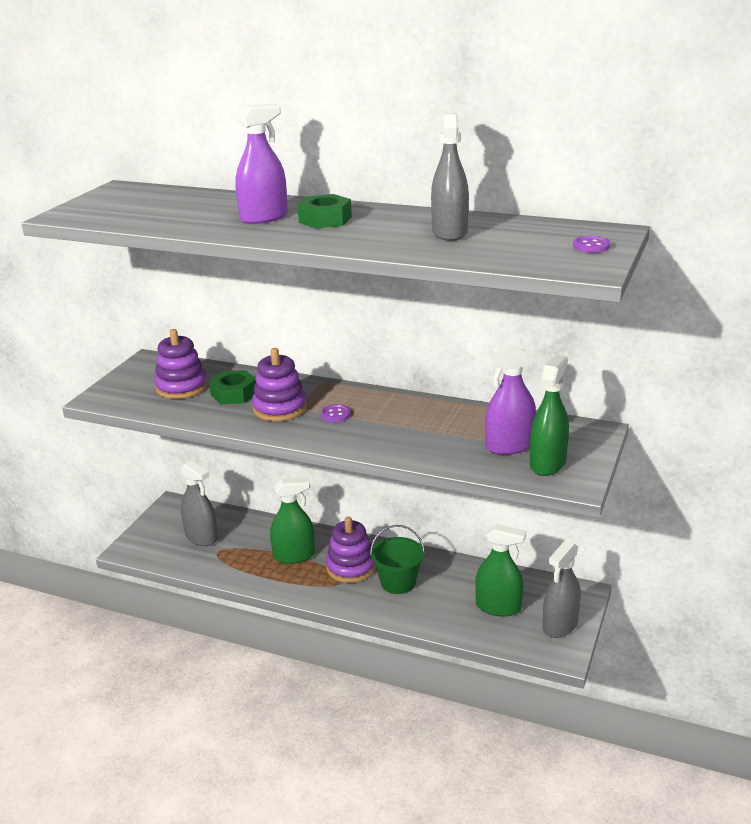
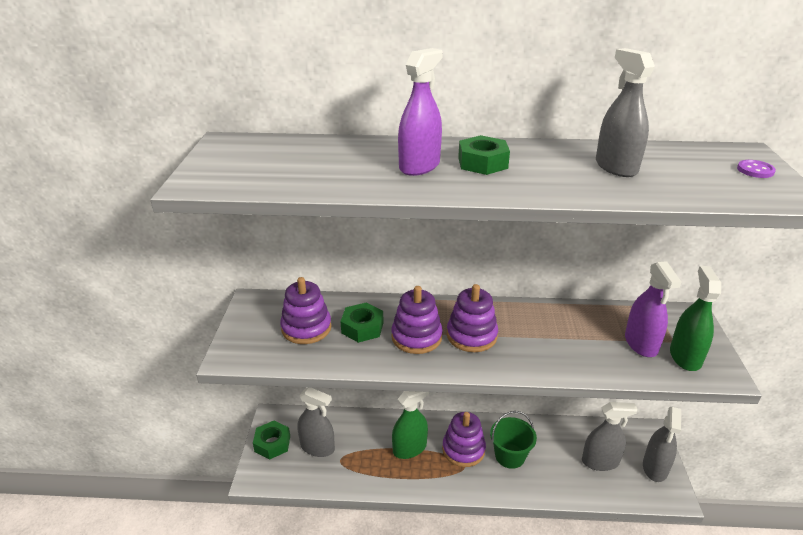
camera: 20 degrees left, 5 degrees up
(159, 526) = (272, 444): none -> green nut
(335, 415) = (471, 335): purple button -> purple stacking toy
(498, 607) = (600, 461): green spray bottle -> grey spray bottle
(509, 446) = (641, 344): purple spray bottle -> purple spray bottle turned 60 degrees counterclockwise

